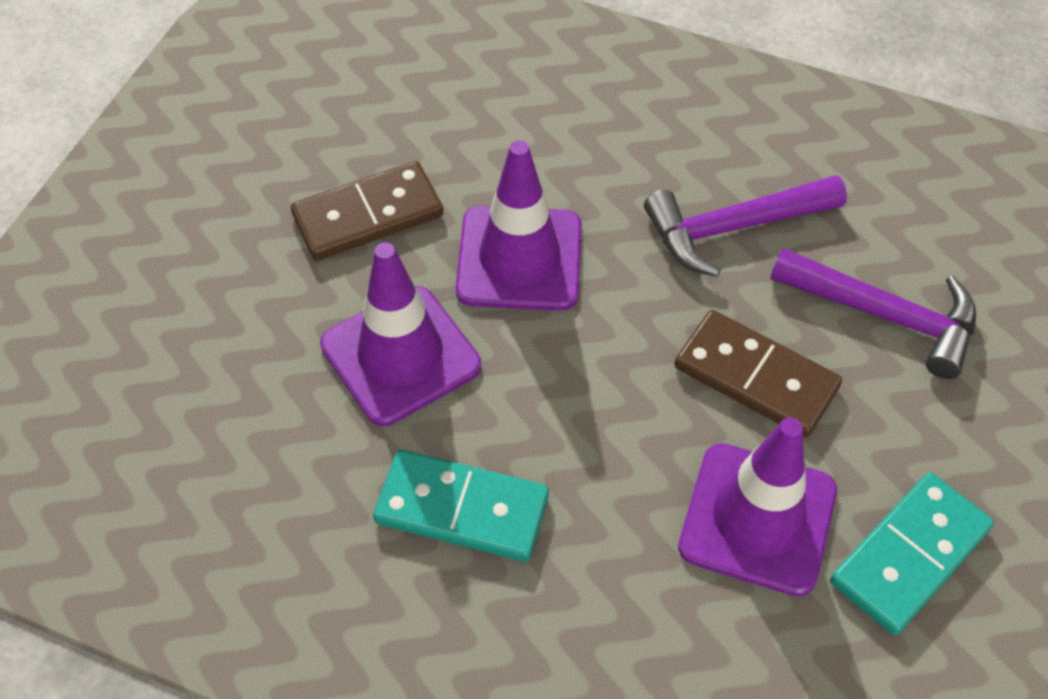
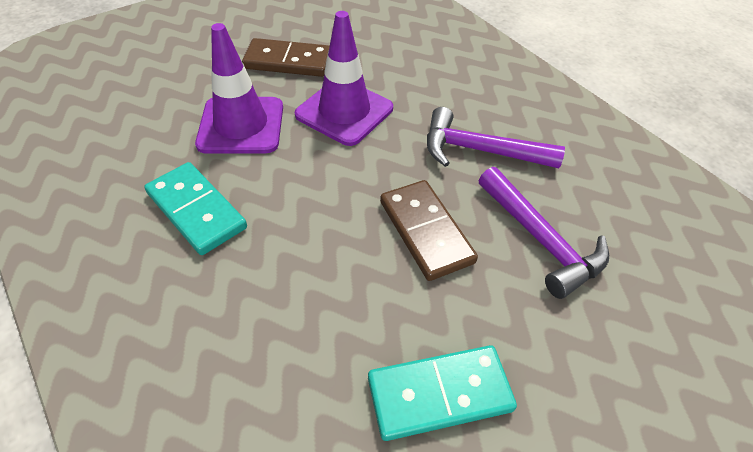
camera: 30 degrees right, 5 degrees down
(757, 519) = (356, 310): purple traffic cone -> none

